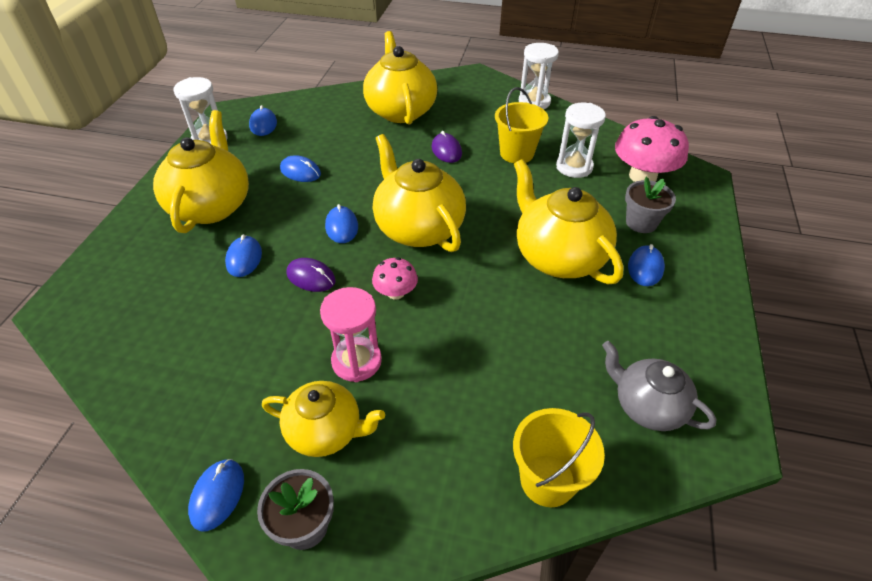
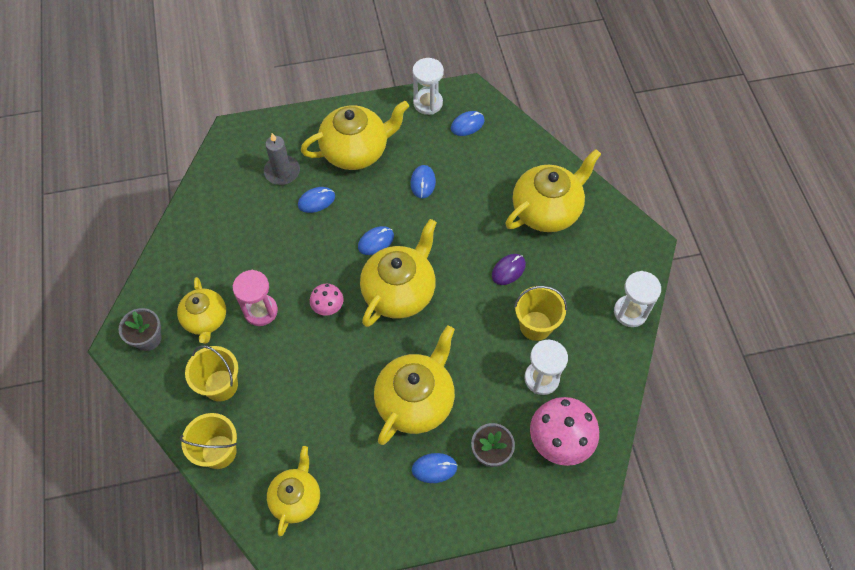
camera: 65 degrees right, 15 degrees up
(172, 276) = (282, 172): none -> grey candle
(217, 495) = (150, 289): blue mouse -> none
(311, 277) = (318, 249): purple mouse -> none
(443, 444) = (221, 385): none -> yellow bucket
(647, 406) = (296, 498): grey teapot -> yellow teapot

